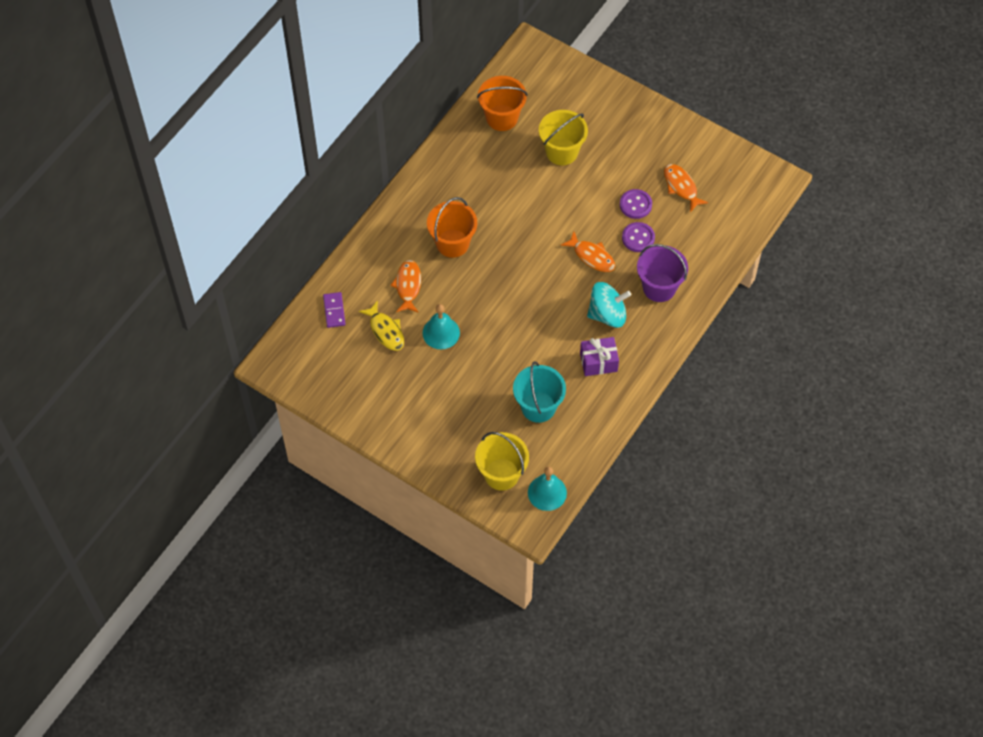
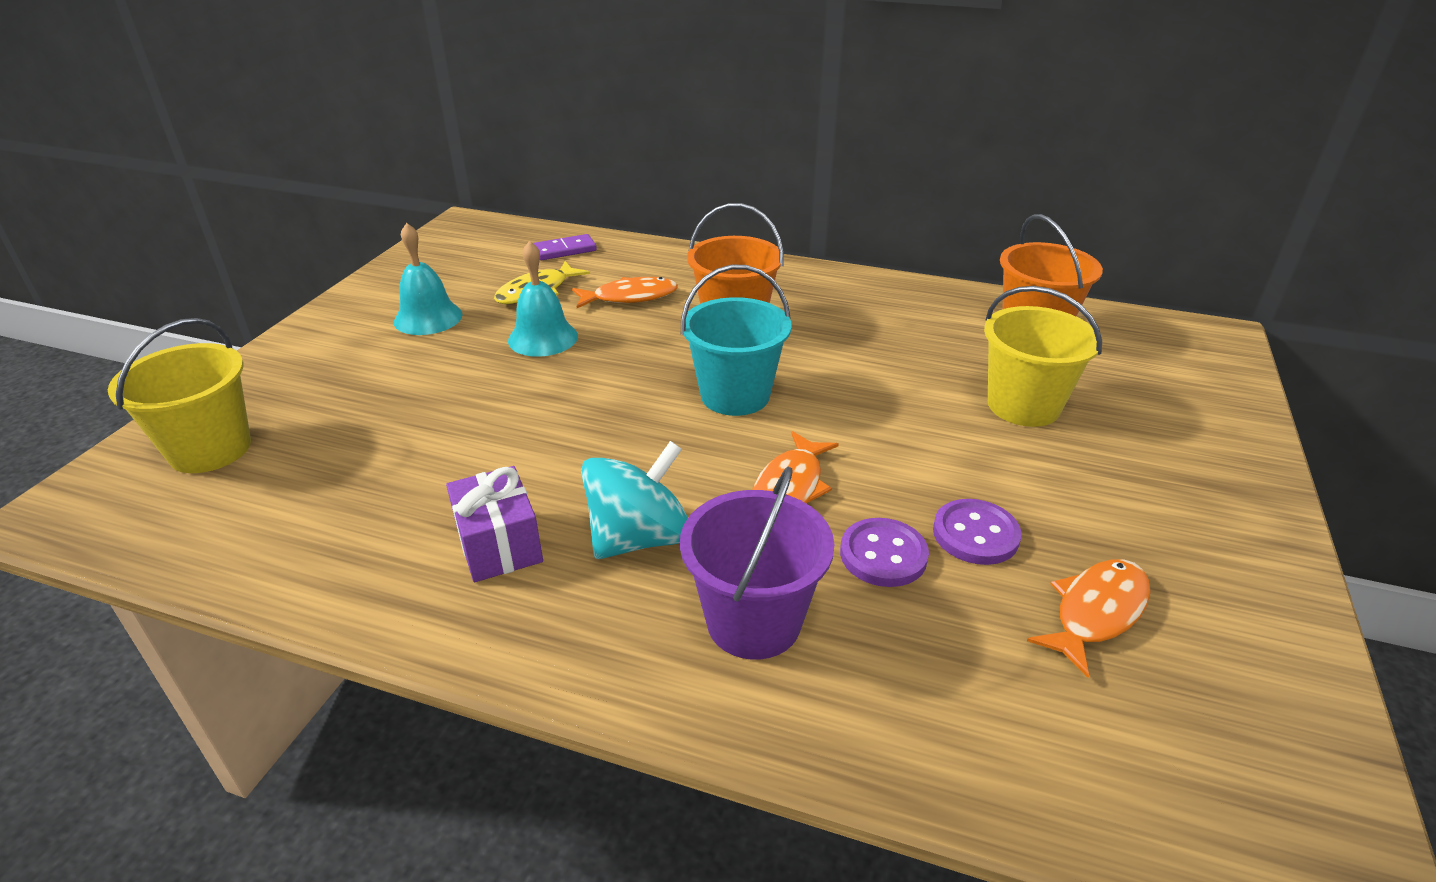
camera: 75 degrees right, 25 degrees down
(538, 407) = (374, 472): turquoise bucket -> turquoise bucket (735, 395)
(547, 492) = (138, 520): turquoise bell -> turquoise bell (428, 318)
(607, 314) = (639, 538): turquoise spinning top -> turquoise spinning top turned 105 degrees counterclockwise

